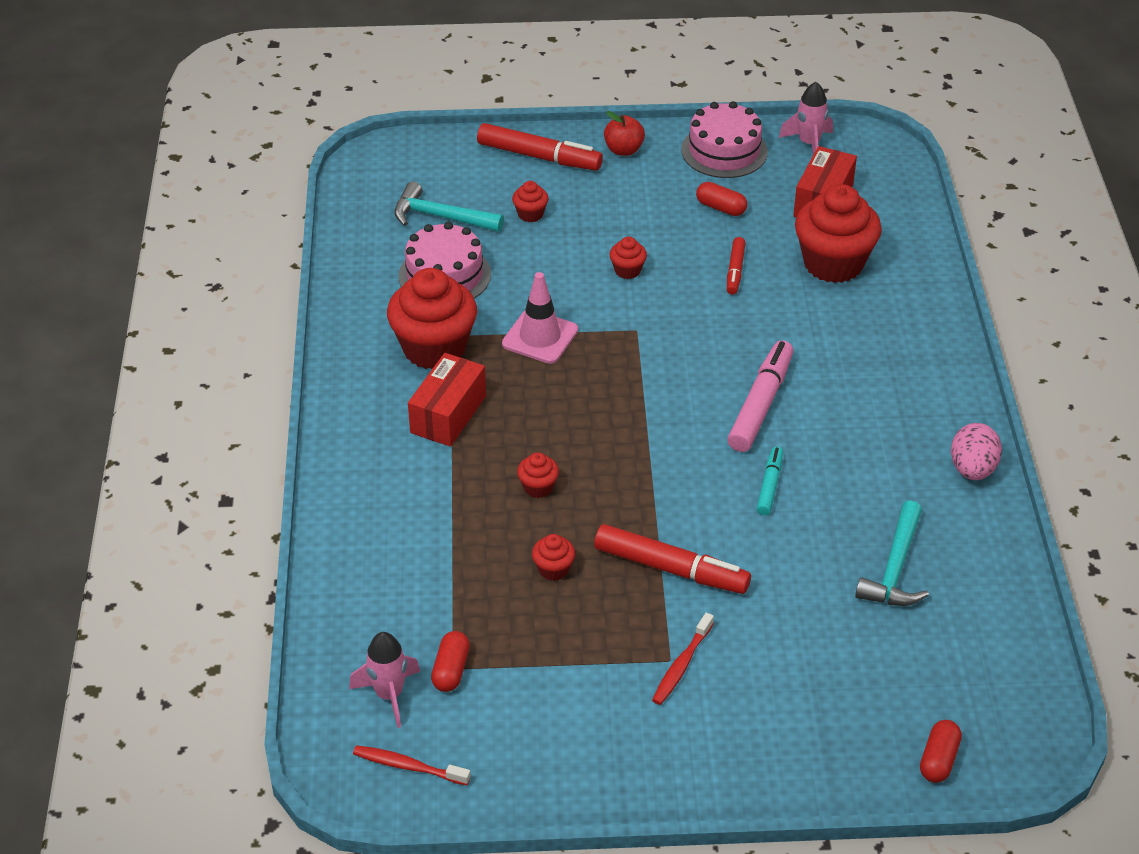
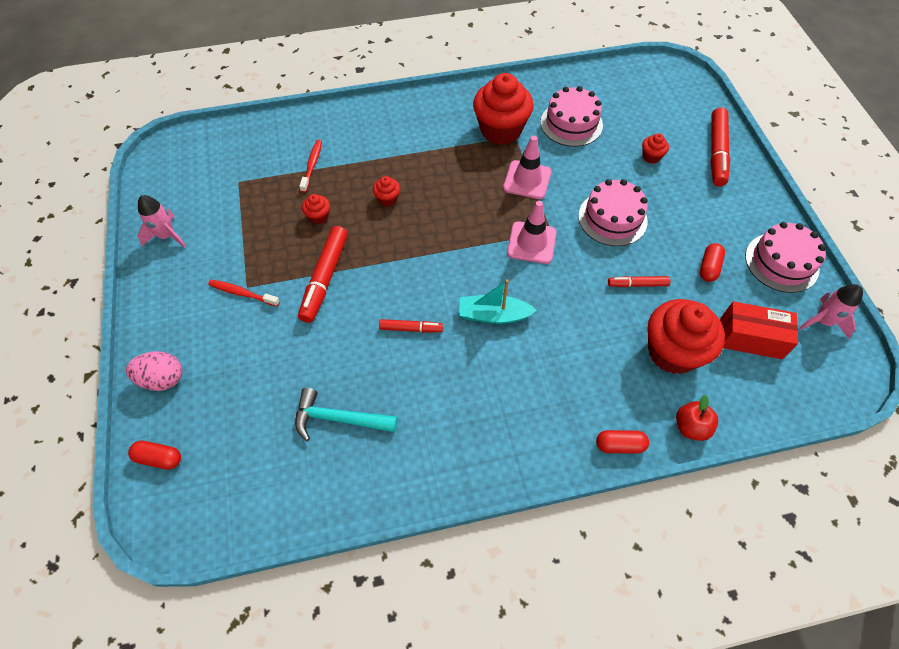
camera: 80 degrees right, 15 degrees up
(389, 695) = (218, 157): pink rocket -> pink rocket (167, 236)
(408, 766) = (168, 174): red toothbrush -> red toothbrush (312, 165)
(440, 217) = (628, 112): turquoise hammer -> none
(448, 414) = (443, 146): red box -> none
(451, 670) = (236, 181): red capsule -> red capsule (619, 445)
(623, 150) = (749, 199): red apple -> red apple (691, 427)
(627, 270) = (612, 218): red cupcake -> pink cake
(651, 351) = (531, 243): none -> pink traffic cone
(760, 404) = (493, 315): pink marker -> turquoise boat
(769, 485) = (411, 328): turquoise marker -> red marker
(972, 469) = (454, 473): pink egg -> pink egg (162, 379)

